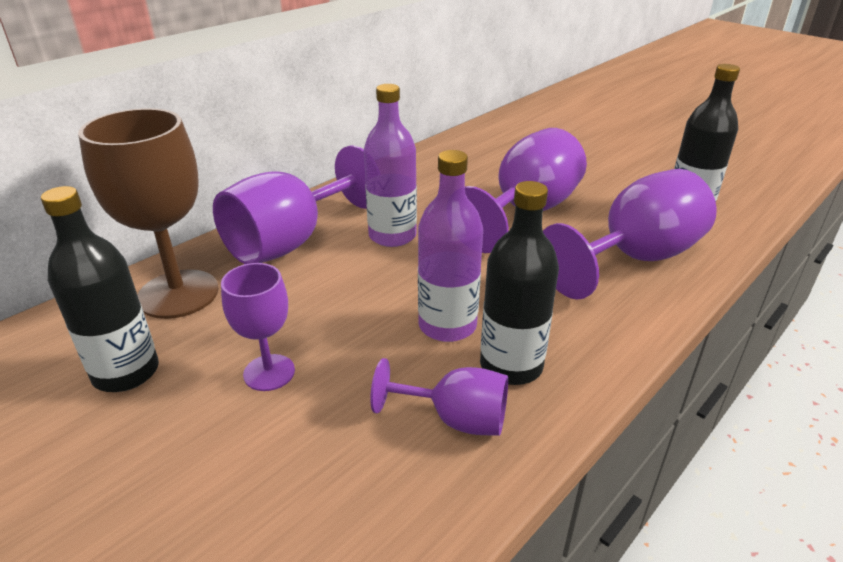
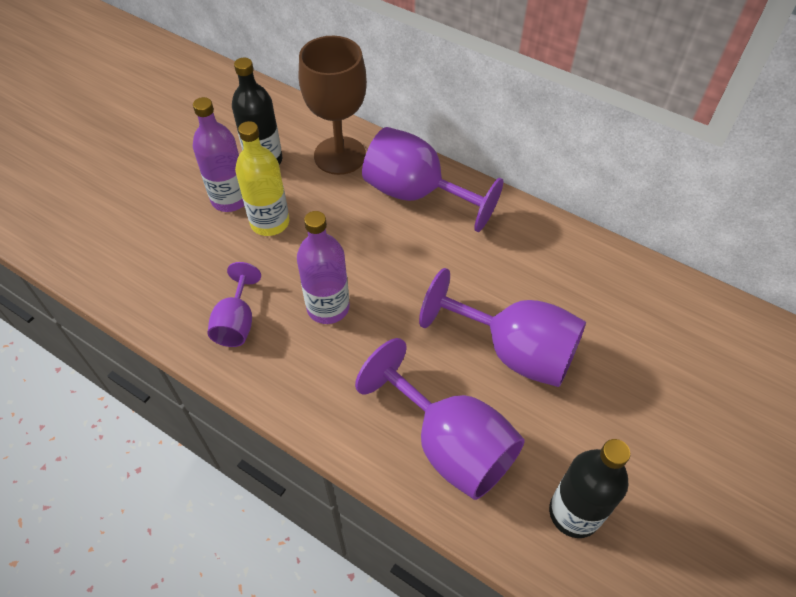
camera: 80 degrees right, 20 degrees up
(269, 372) = (270, 222): purple goblet -> yellow bottle
(392, 236) = (442, 255): purple bottle -> purple bottle (230, 199)
(511, 365) = (289, 350): black bottle -> none

